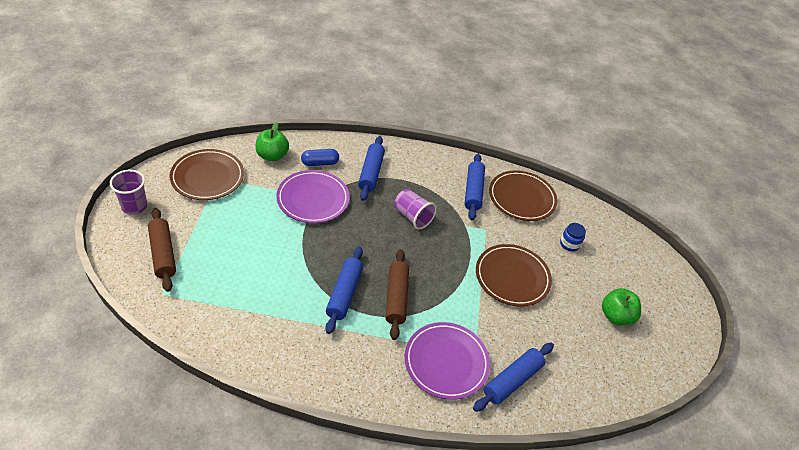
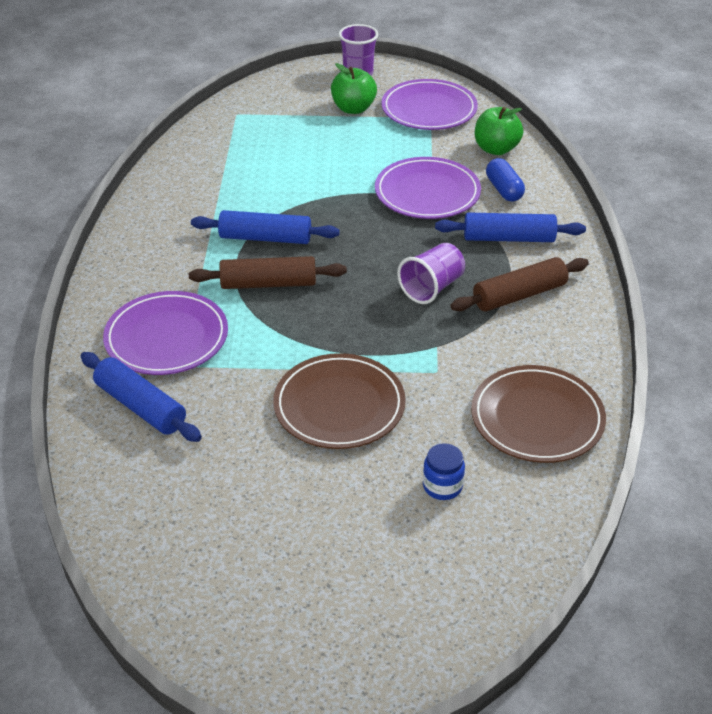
camera: 90 degrees right, 5 degrees down
(163, 254) = (293, 104): brown rolling pin -> brown rolling pin (519, 295)
(207, 177) = (429, 109): brown plate -> purple plate
(473, 191) = (523, 353): blue rolling pin -> none
(615, 316) = (284, 547): green apple -> green apple (353, 109)

